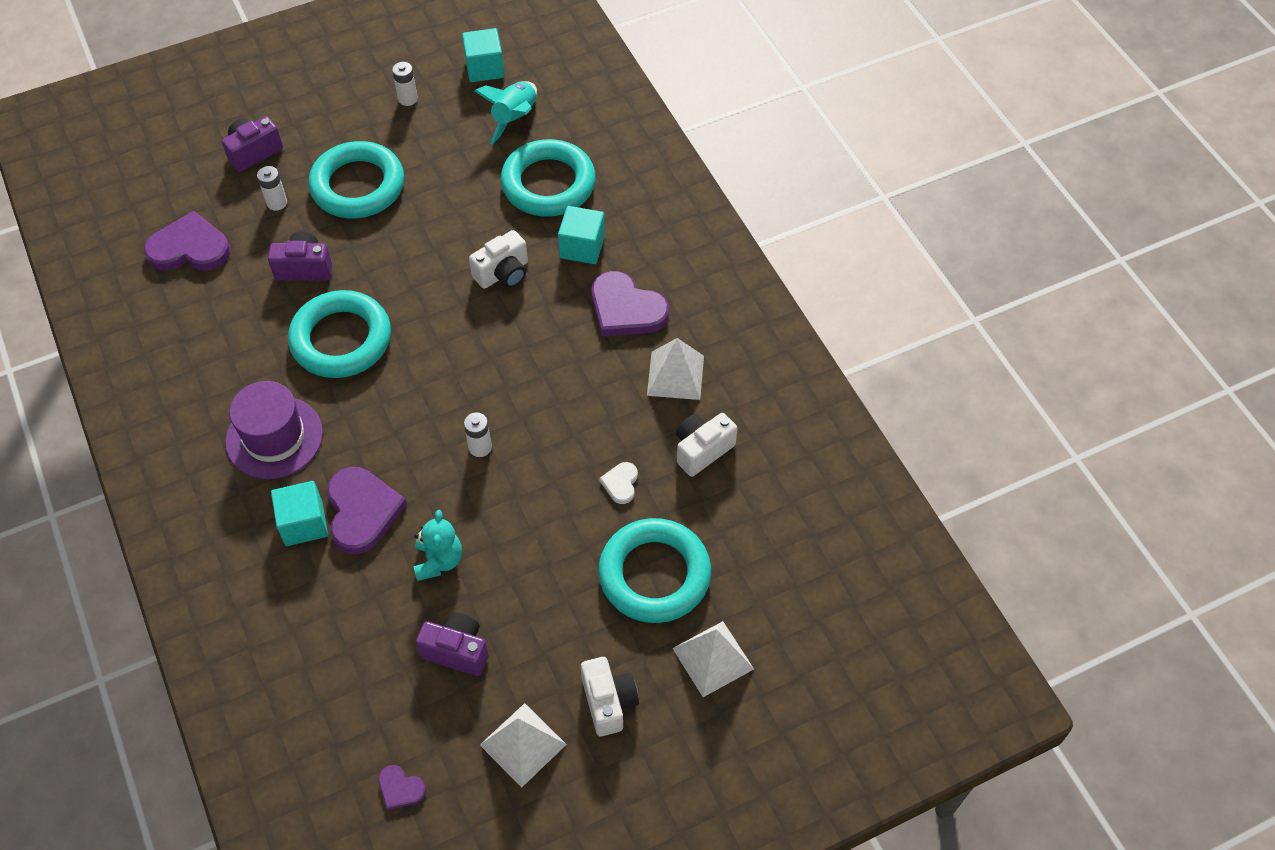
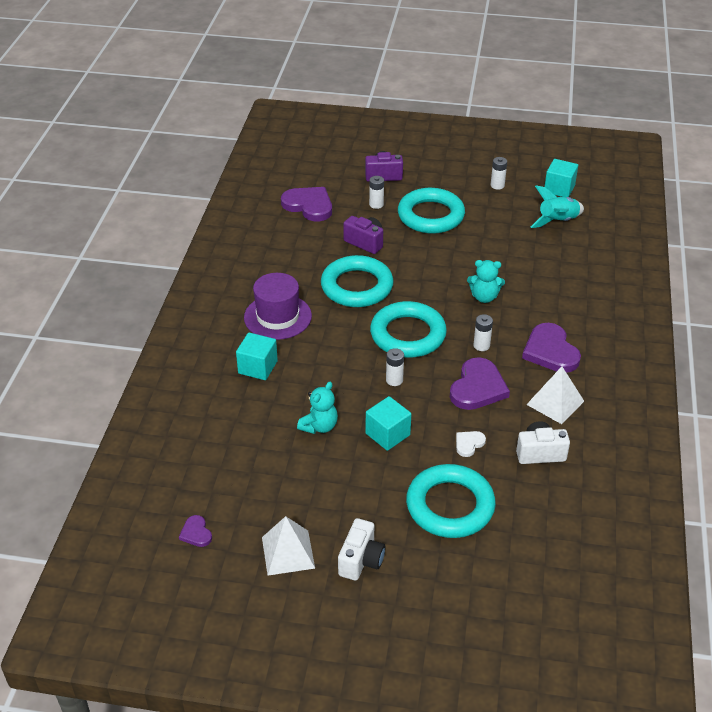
camera: 35 degrees right, 15 degrees down
(362, 511) = (296, 378): purple heart -> purple heart (478, 387)
(457, 651) = (290, 479): purple camera -> none
(503, 273) = (484, 297): white camera -> turquoise teddy bear
(546, 343) = (481, 345): none -> white battery
(548, 184) = (552, 263): turquoise ring -> turquoise ring (408, 334)
(582, 247) = (547, 305): turquoise cube -> turquoise cube (387, 434)
(713, 658) = (451, 575): white pyramid -> none

